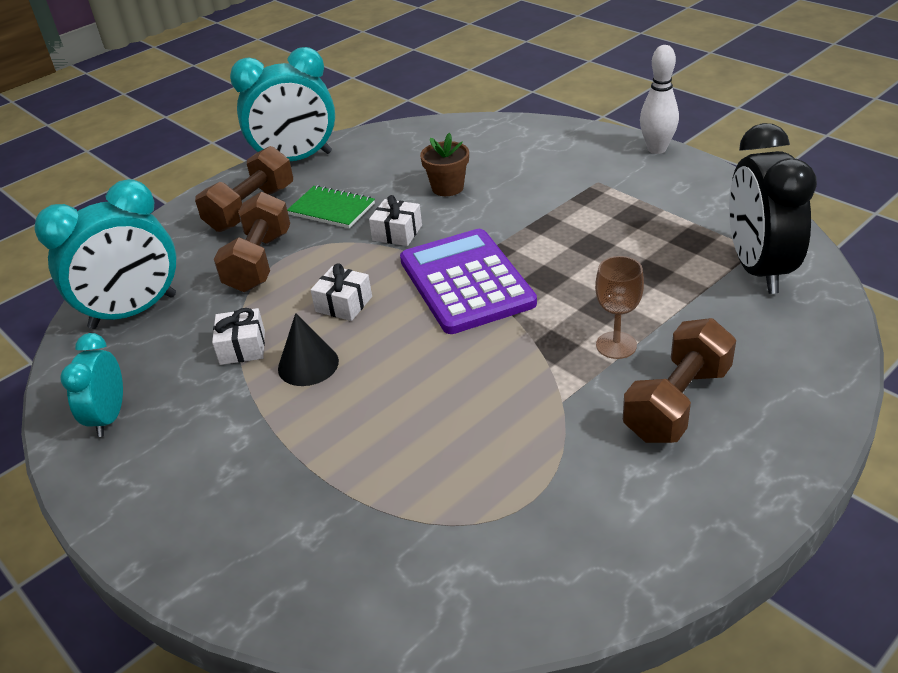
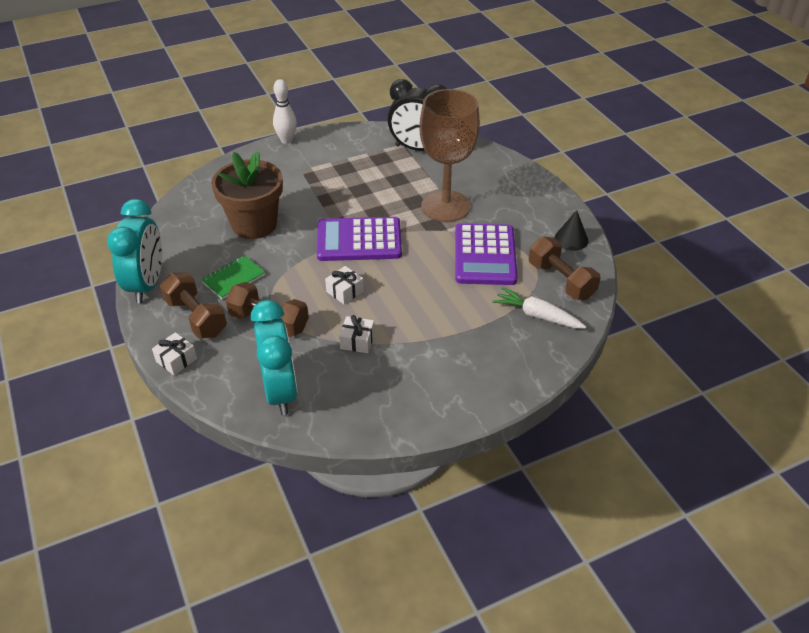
camera: 75 degrees left, 5 degrees up
(109, 417) = (387, 409): turquoise clock -> none
(308, 364) = (392, 315): black cone -> black cone (571, 239)
(369, 547) = (537, 315): none -> white carrot
(397, 233) = (287, 255): white gift -> white gift (176, 360)
(447, 187) = (254, 224): brown flower pot -> brown flower pot, size x2.05
(507, 430) = (484, 255): none -> purple calculator
(616, 345) = (445, 206): brown goblet -> brown goblet, size x2.35
(677, 403) = (494, 202): brown dumbbell -> brown dumbbell (561, 280)

